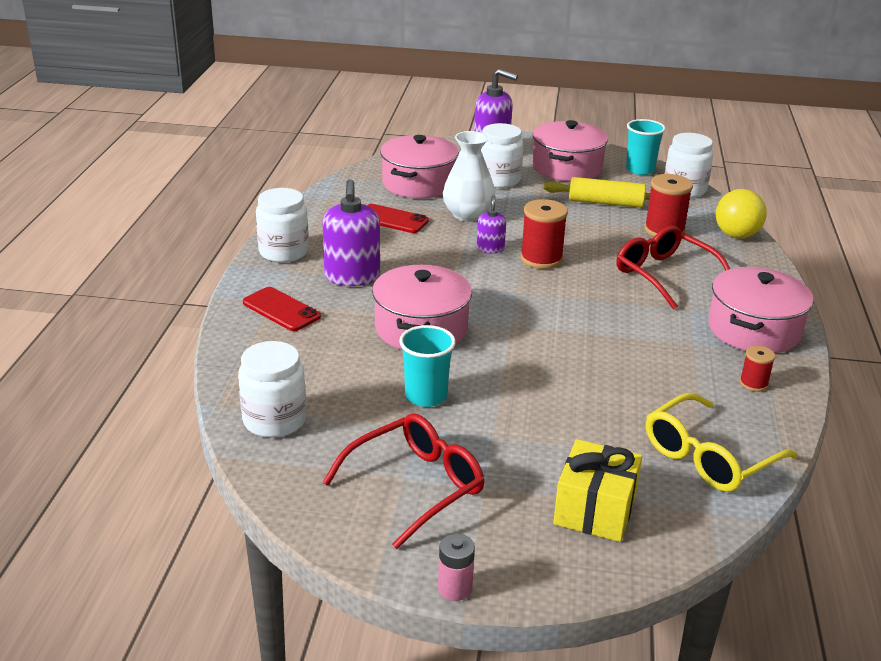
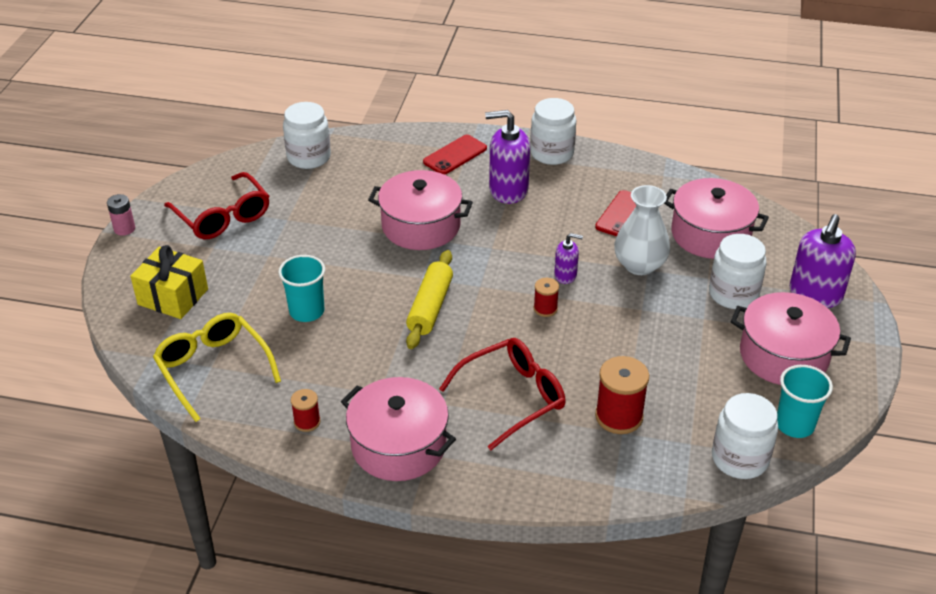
camera: 95 degrees right, 10 degrees up
(426, 396) = (324, 225): turquoise cup -> turquoise cup (307, 311)
(541, 259) = (545, 309): red spool -> red spool, size x0.55
(605, 203) = (687, 376): yellow rolling pin -> yellow rolling pin (430, 307)
(736, 235) = (612, 482): yellow ball -> none

